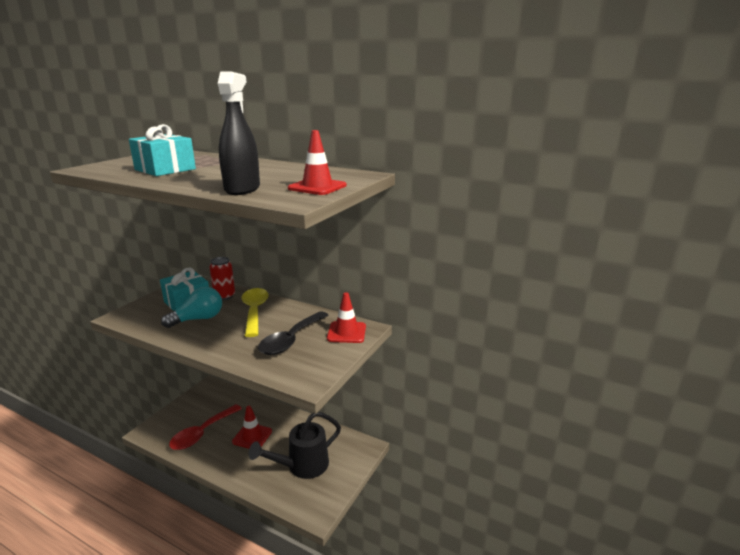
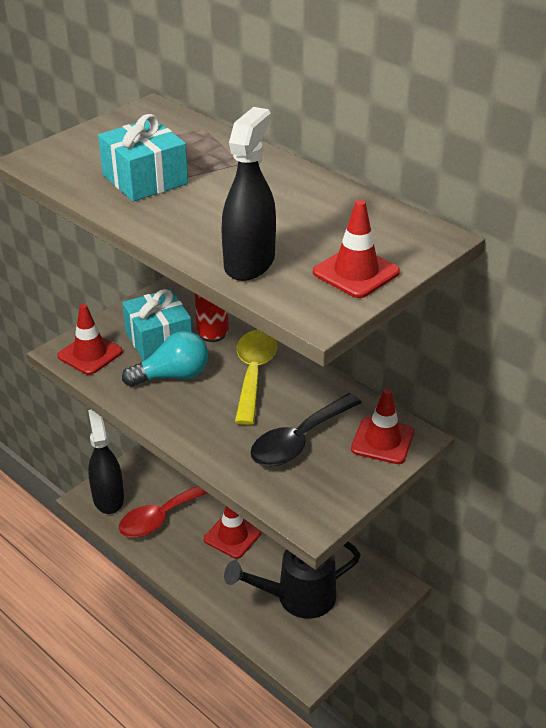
camera: 15 degrees right, 15 degrees up
(138, 315) = (90, 354): none -> red traffic cone
(161, 429) = (108, 498): none -> black spray bottle

